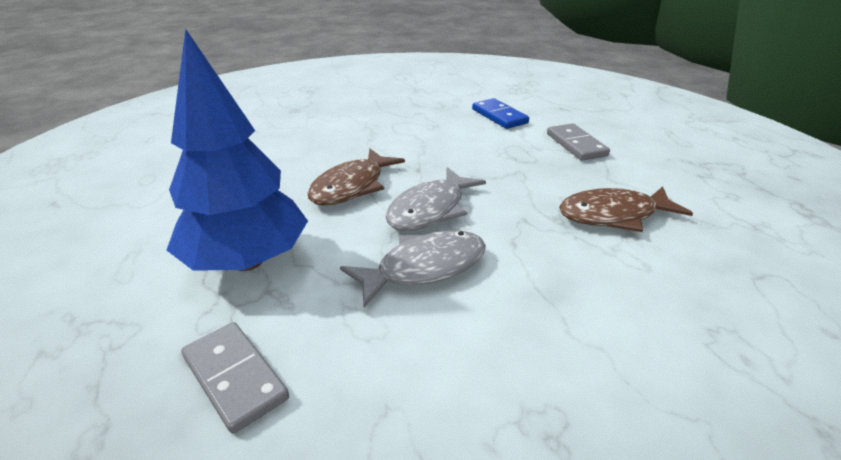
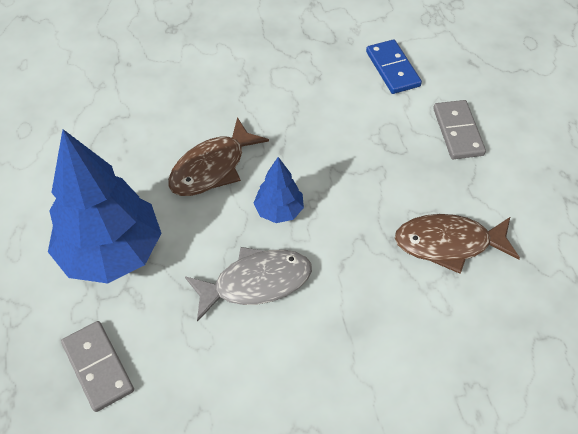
camera: 10 degrees right, 20 degrees up
(430, 209) = (279, 211): grey fish -> blue tree

